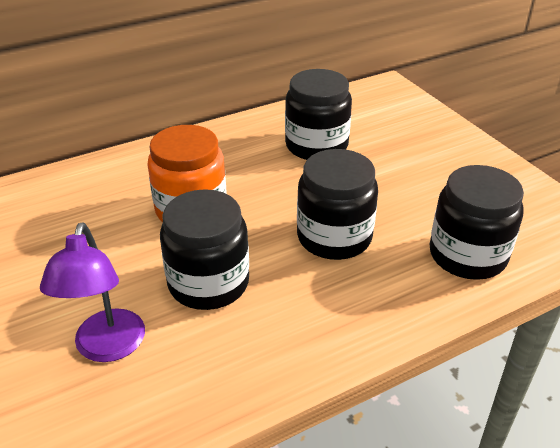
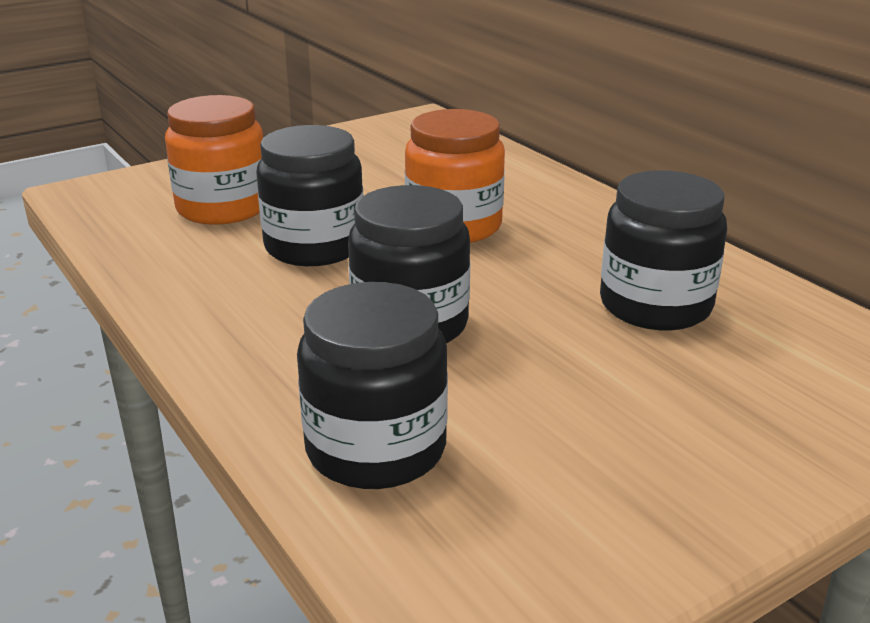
camera: 85 degrees right, 10 degrees down
(107, 348) = (222, 208): purple lamp -> orange jar

